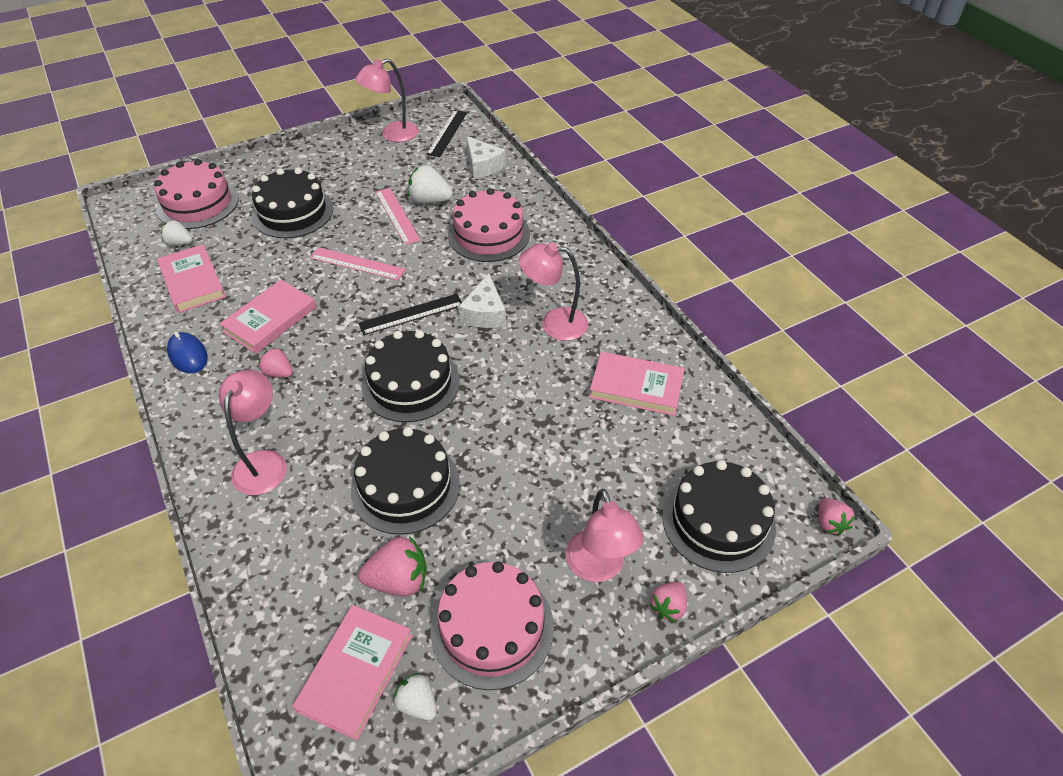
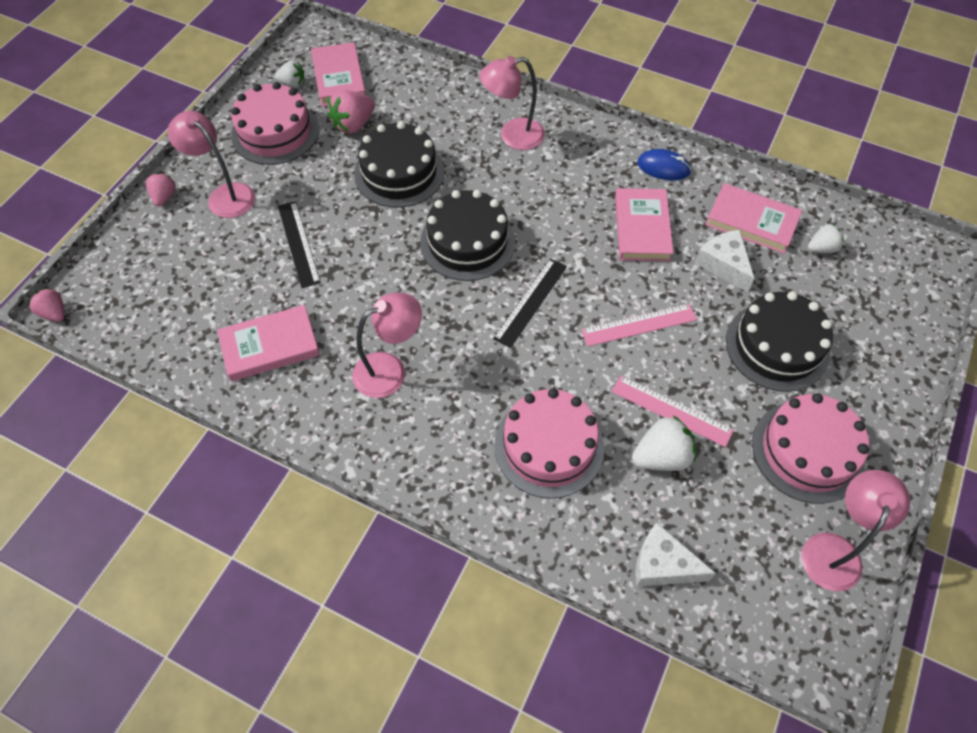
camera: 145 degrees right, 10 degrees up
(198, 204) = (877, 298): pink cake -> pink cake (807, 451)
(264, 462) = (512, 136): pink lamp -> pink lamp turned 105 degrees clockwise
(279, 373) = (578, 193): pink strawberry -> none
(447, 133) = (774, 605): black ruler -> black ruler (298, 243)
(485, 313) = (465, 342): white cheese -> white cheese (723, 265)
(718, 521) = (148, 269): black cake -> none

